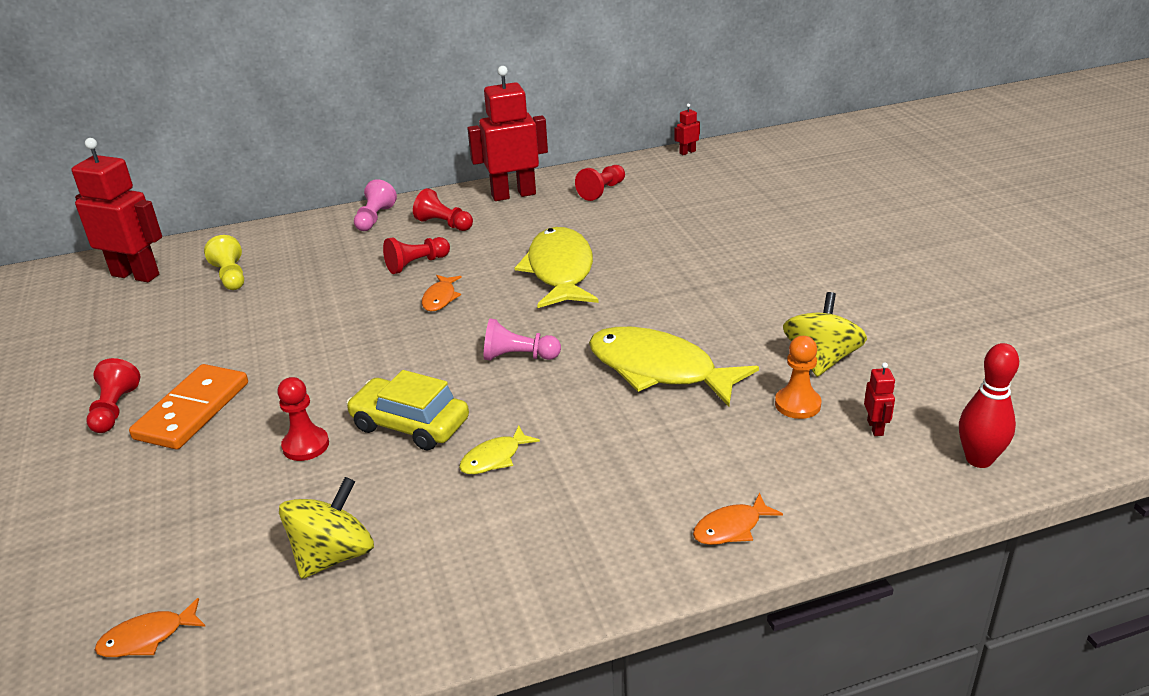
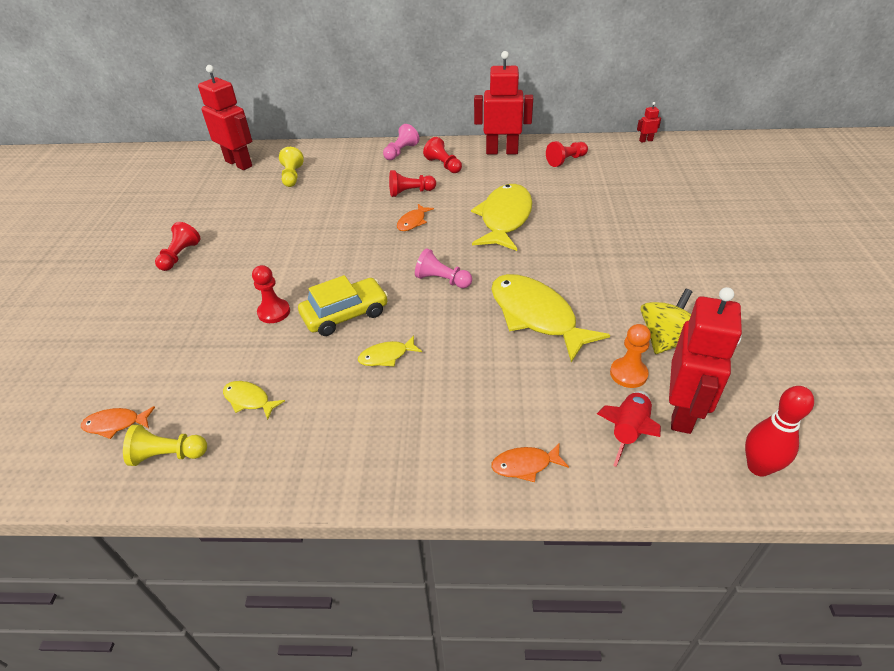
camera: 20 degrees right, 10 degrees up
(193, 411) = (222, 268): orange domino -> none
(254, 650) = (168, 455): none -> yellow pawn
(333, 555) = (249, 400): yellow spinning top -> yellow fish
(410, 424) = (345, 314): yellow car -> yellow car turned 105 degrees clockwise
(827, 462) = (628, 431): none -> red rocket
(875, 428) = (682, 412): red robot -> red robot, size x2.43

